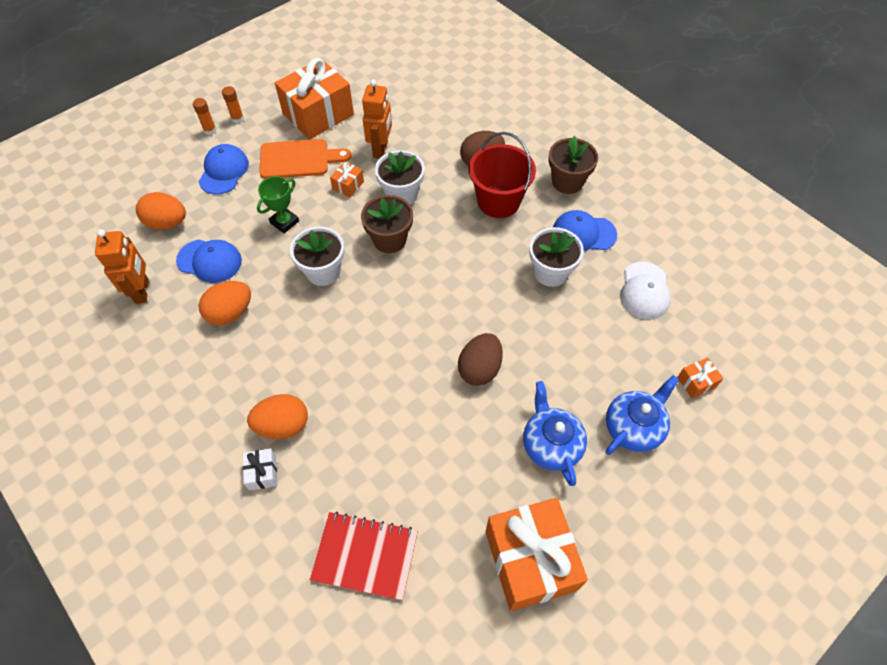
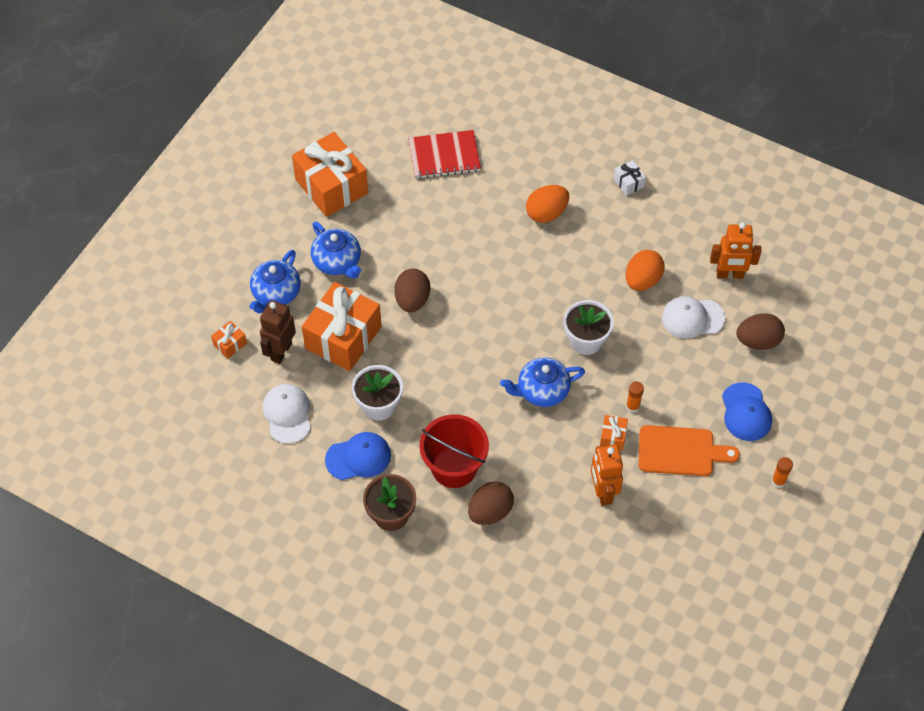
camera: 160 degrees right, 0 degrees up
(142, 291) = (729, 274): orange robot -> orange robot turned 60 degrees counterclockwise
(167, 223) = (758, 341): orange egg -> brown egg
(209, 261) = (692, 318): blue cap -> white cap
(210, 130) = (796, 456): orange glue stick -> orange glue stick (632, 406)
(262, 473) = (542, 180): white gift -> white gift (628, 183)
(284, 222) = (650, 377): green trophy -> none
(298, 159) = (680, 451): orange cutting board -> orange cutting board turned 150 degrees counterclockwise
(318, 114) = (696, 517): orange gift -> orange gift (343, 337)
(389, 240) = (542, 391): brown flower pot -> blue teapot
(401, 194) = (554, 444): white flower pot -> none
(640, 357) = (281, 351): none -> brown robot

